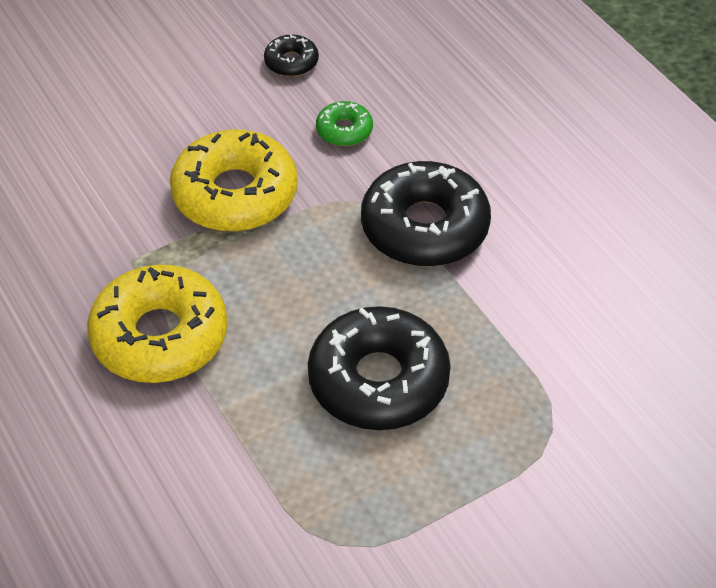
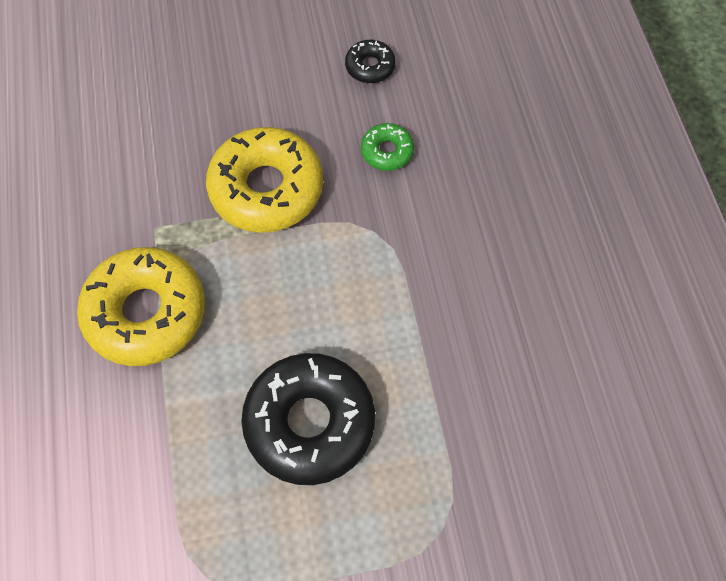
camera: 20 degrees right, 15 degrees up
(424, 227) = (416, 276): black donut -> none

